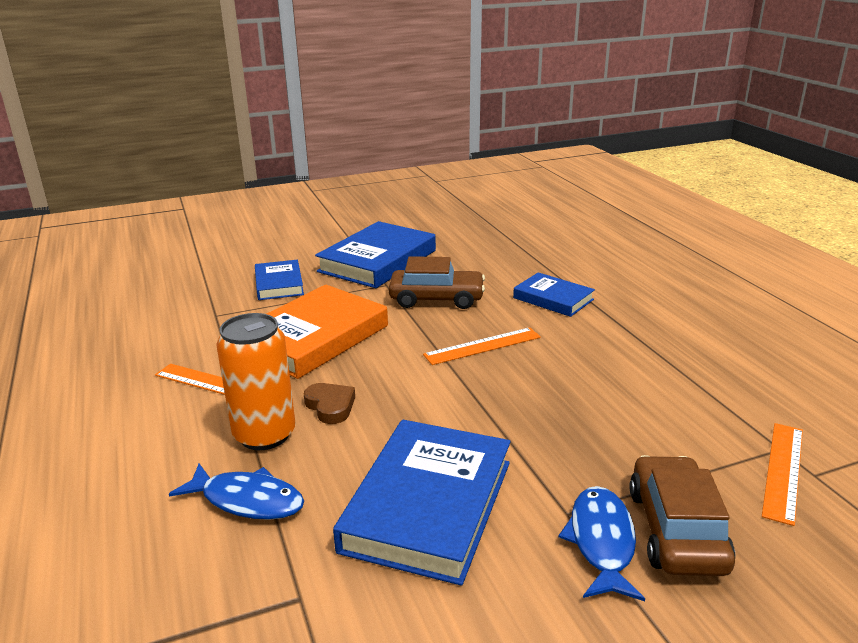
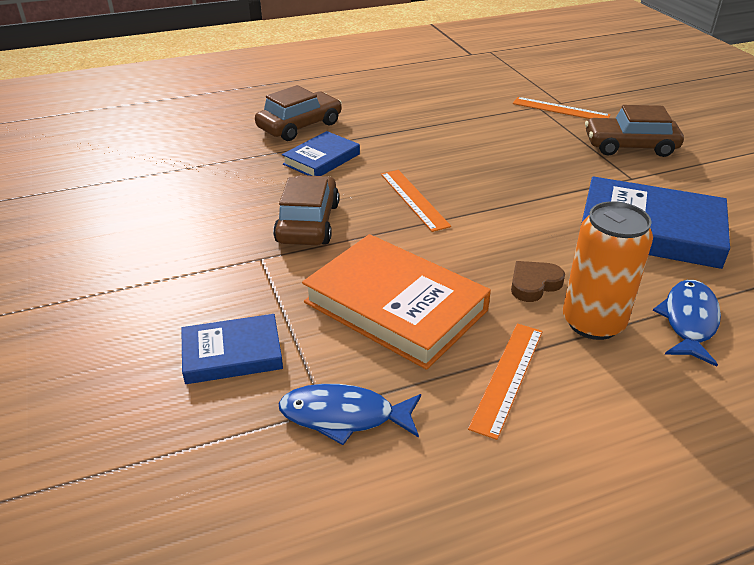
camera: 90 degrees left, 10 degrees up
(377, 261) = (184, 267): blue book -> none
(601, 542) = (653, 169): blue fish -> blue fish (344, 416)
(621, 285) = (300, 126): none -> brown car

